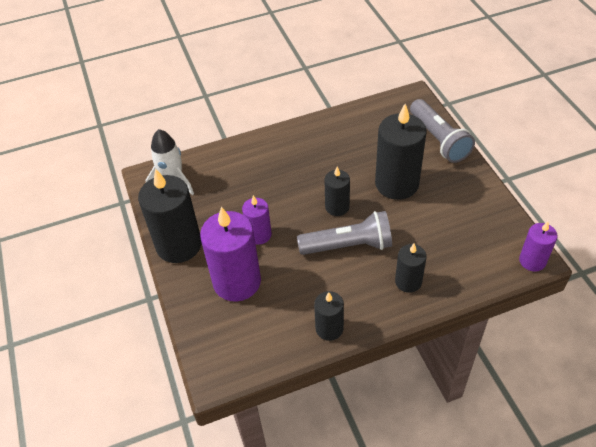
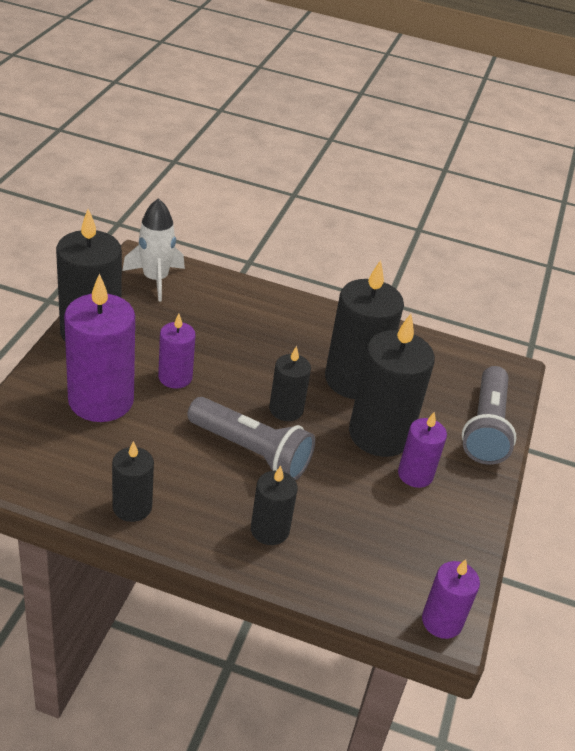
camera: 30 degrees right, 10 degrees down
(349, 162) = (354, 380): none -> black candle
(437, 193) = (415, 474): none -> purple candle

